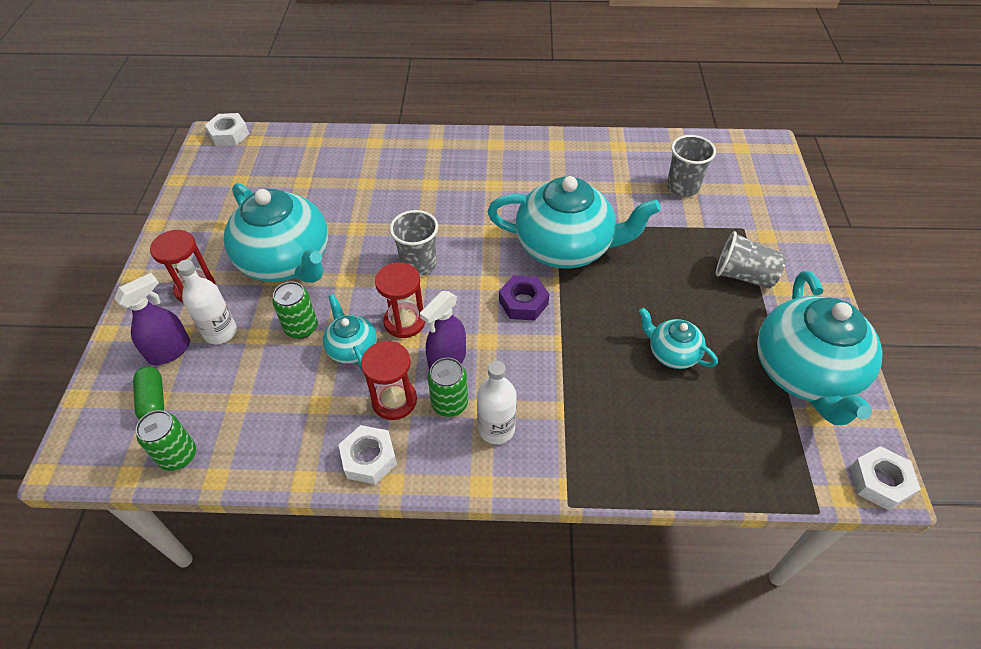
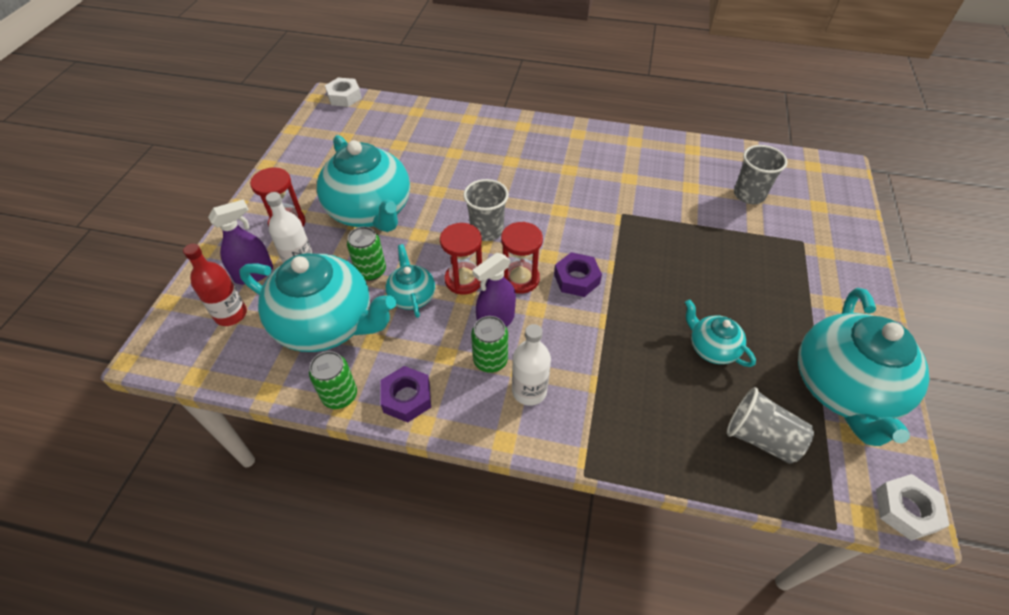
camera: 10 degrees right, 0 degrees up
(153, 400) = (231, 314): green capsule -> red bottle
(178, 455) = (241, 366): green can -> green can (340, 395)
(369, 458) = (407, 398): white nut -> purple nut
(394, 400) = (440, 349): red hourglass -> red hourglass (520, 279)
(566, 247) = (626, 235): turquoise teapot -> turquoise teapot (327, 324)
(743, 276) = (796, 286): grey cup -> grey cup (760, 437)

